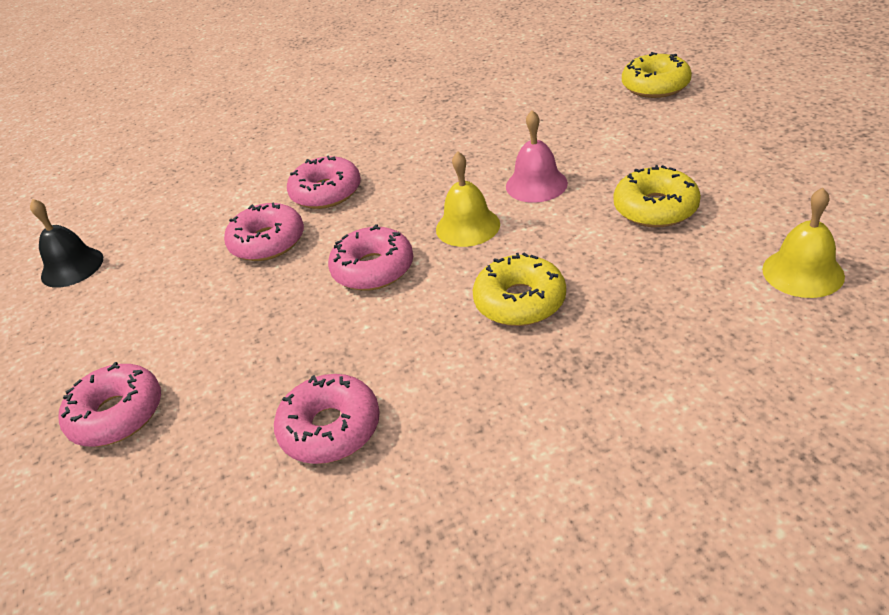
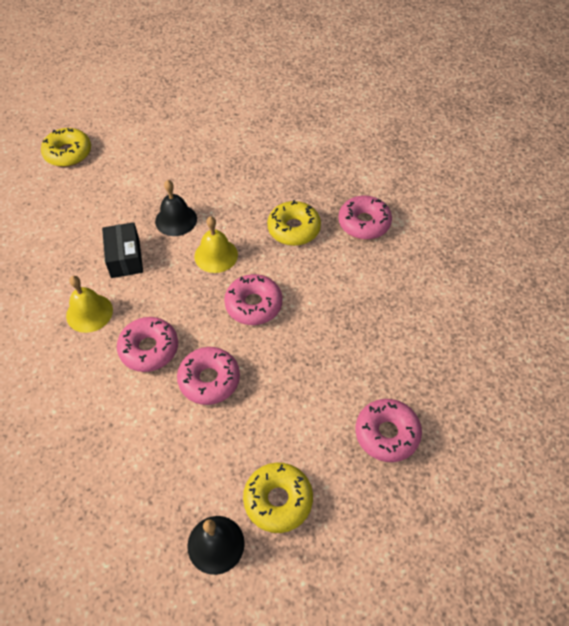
camera: 100 degrees left, 15 degrees up
(330, 428) = (391, 309): pink donut -> pink donut (364, 223)
(468, 155) = (125, 258): none -> black box
(536, 184) = (176, 220): pink bell -> black bell
(655, 208) = (217, 167): yellow donut -> yellow donut (278, 500)
(802, 272) = (283, 123): yellow bell -> yellow bell (89, 313)

